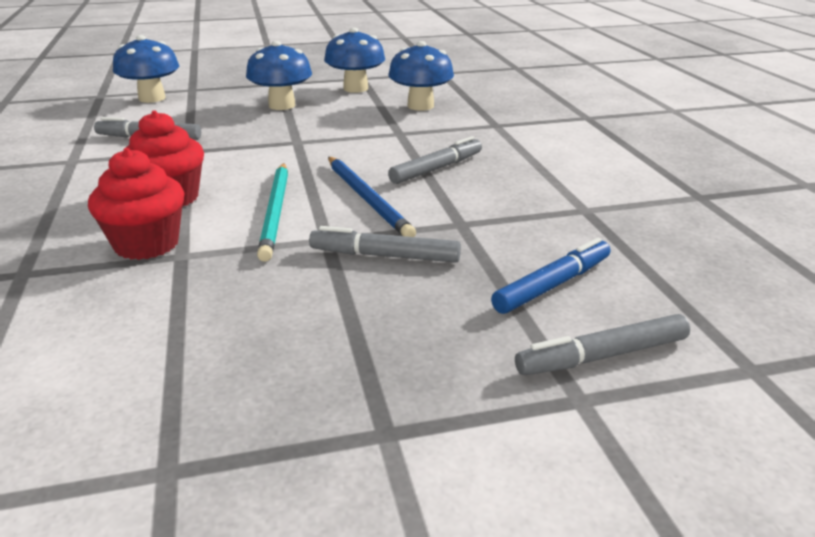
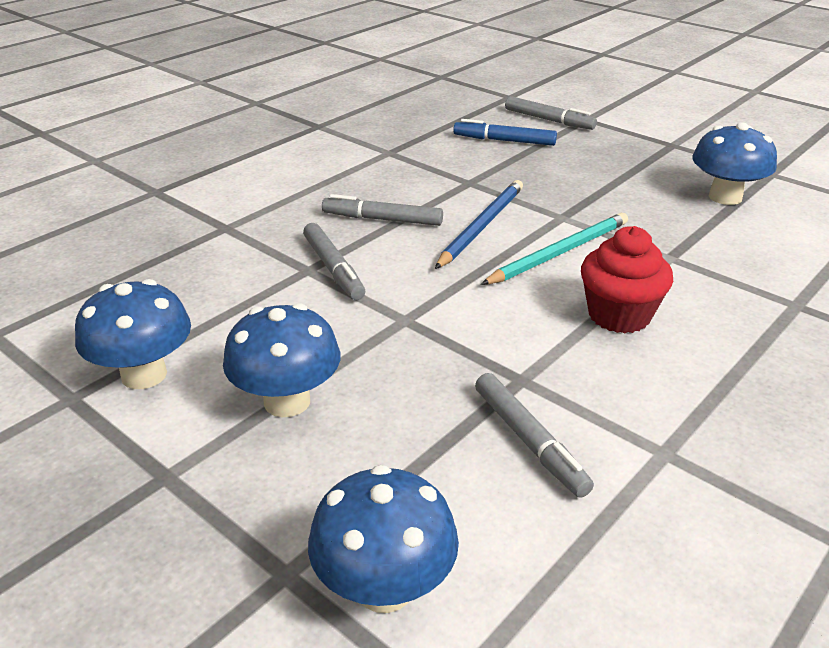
camera: 125 degrees left, 5 degrees up
(146, 244) = (685, 278): red cupcake -> none
(385, 256) = (549, 190): grey marker -> grey marker (333, 268)
(420, 106) = (193, 291): blue mushroom -> blue mushroom (725, 197)

